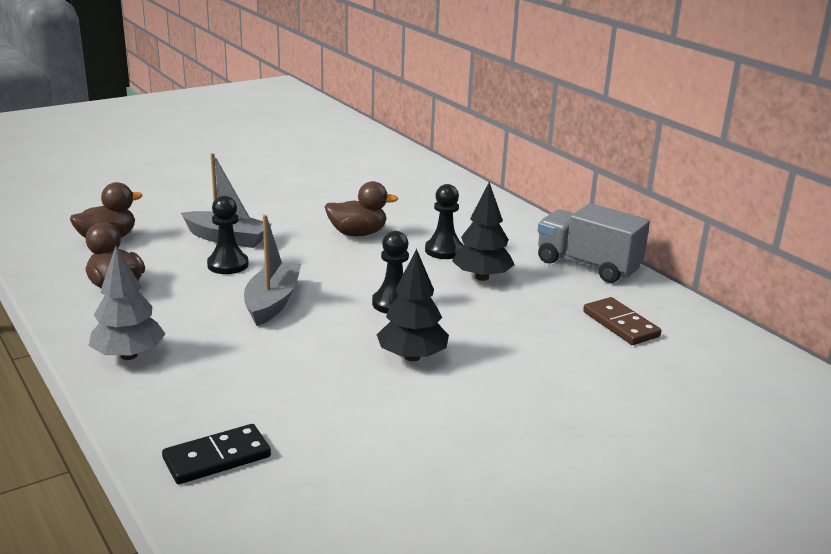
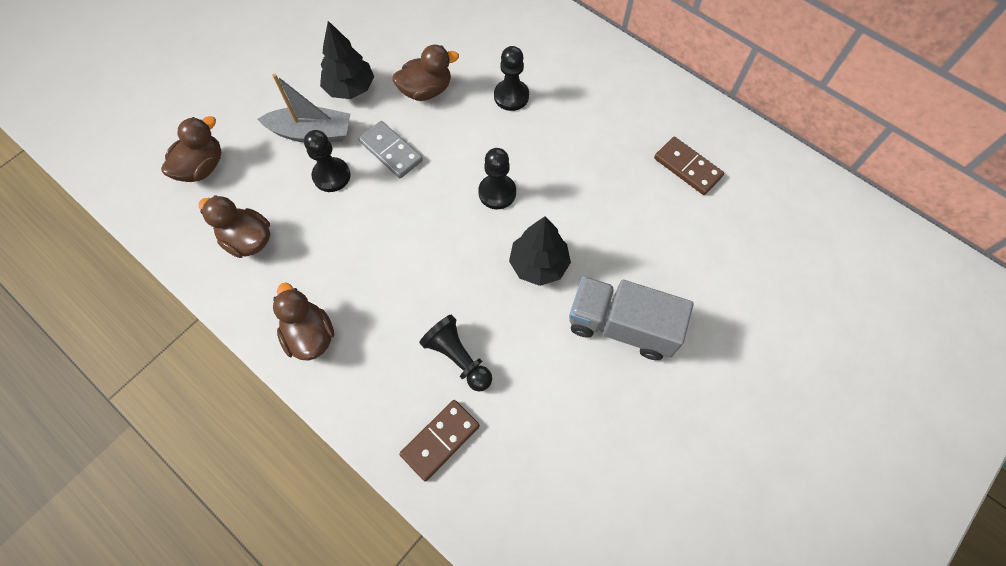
camera: 15 degrees left, 40 degrees up
(129, 355) = (310, 335): grey tree -> brown duck
(217, 458) = (440, 440): black domino -> brown domino
(272, 302) = (395, 222): grey boat -> none
(279, 402) = (458, 358): none -> black pawn
(298, 261) = (391, 151): none -> grey domino
(481, 277) = (557, 130): black tree -> black tree (350, 88)
(587, 265) = (638, 85): grey truck -> grey truck (621, 326)

